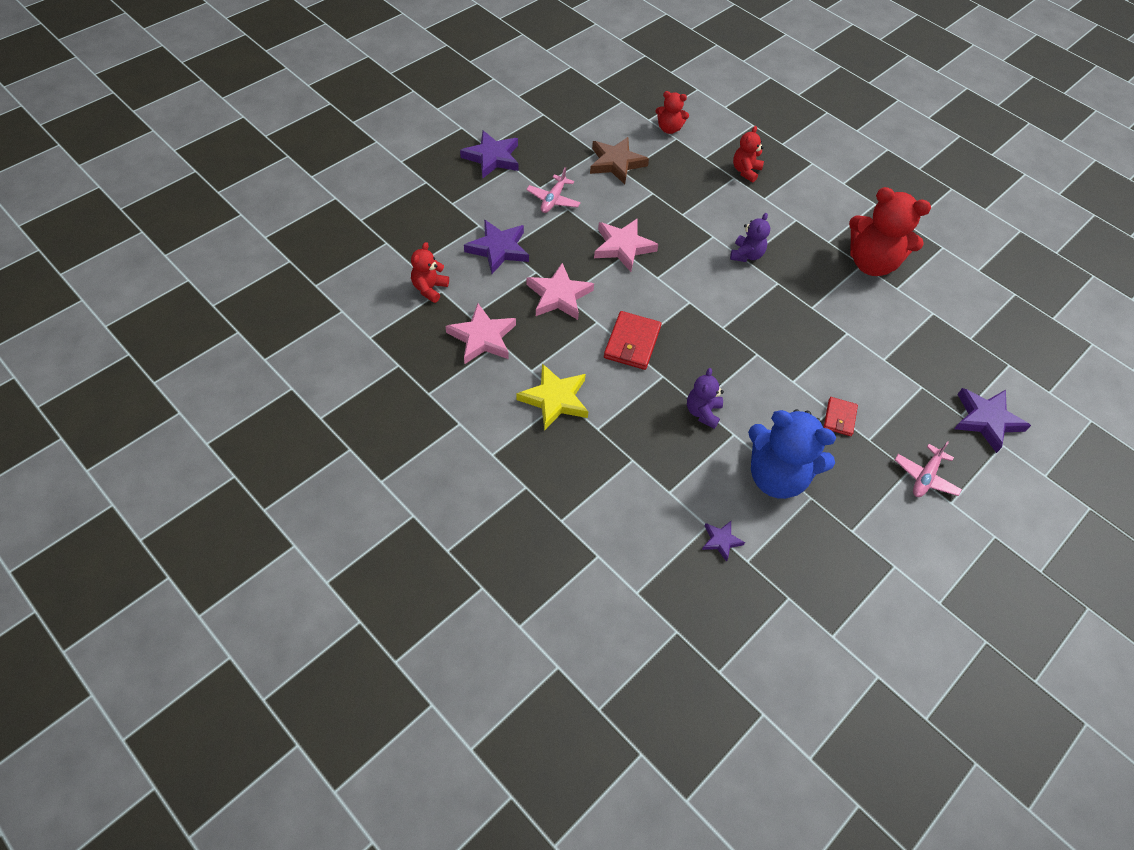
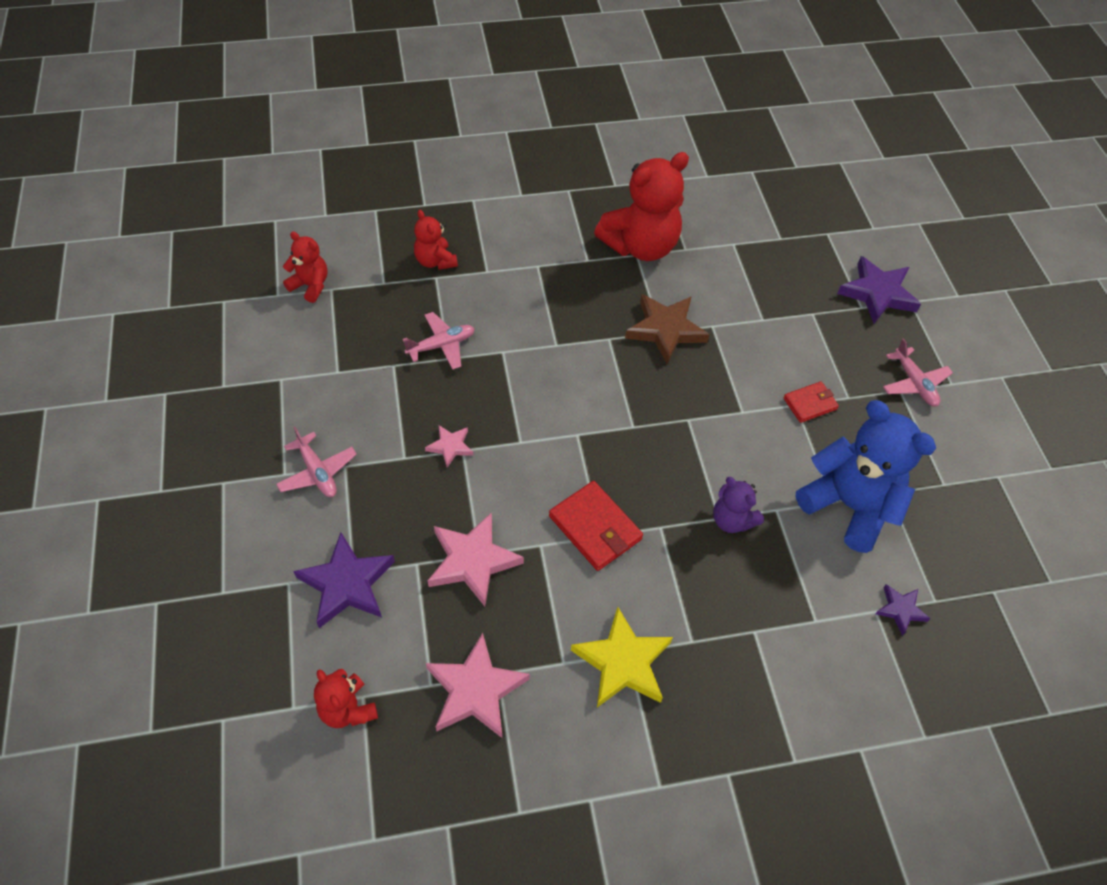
camera: 55 degrees left, 0 degrees up
(492, 158) = (186, 496): purple star -> none
(616, 163) = (316, 370): brown star -> brown star (665, 330)
(623, 247) = (450, 446): pink star -> pink star, size x0.53
(669, 129) = (310, 286): red teddy bear -> red teddy bear turned 105 degrees counterclockwise
(688, 206) = (441, 345): none -> pink plane
(746, 255) = (552, 339): purple teddy bear -> none
(777, 476) = (849, 505): blue teddy bear -> blue teddy bear turned 105 degrees counterclockwise
(839, 418) = (810, 403): red wallet -> red wallet turned 75 degrees counterclockwise

